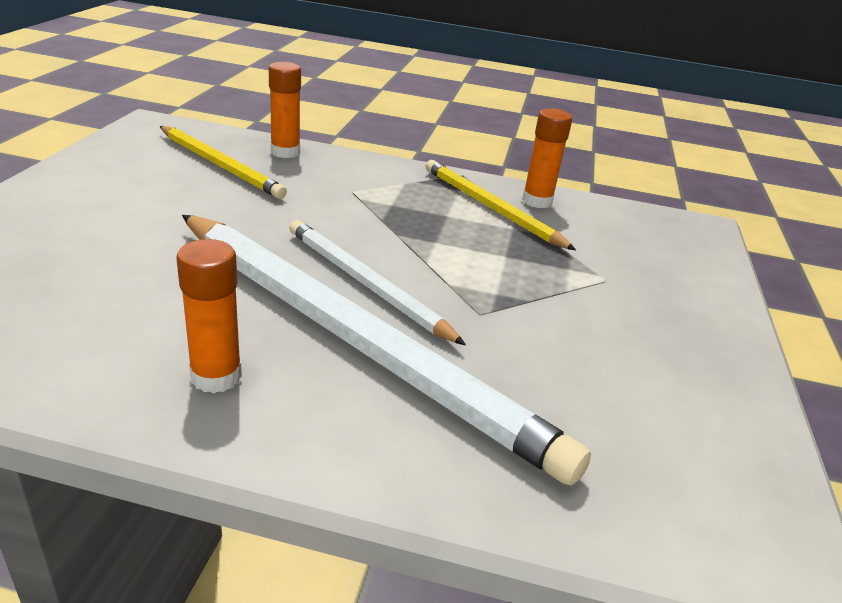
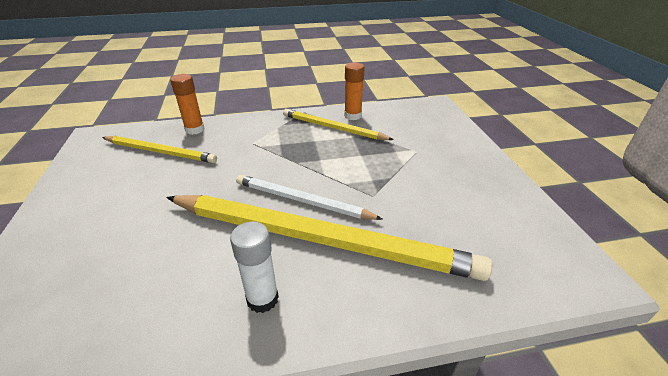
camera: 20 degrees left, 5 degrees up
(216, 376) = (262, 299): orange glue stick -> white glue stick
(350, 337) = (318, 238): white pencil -> yellow pencil

